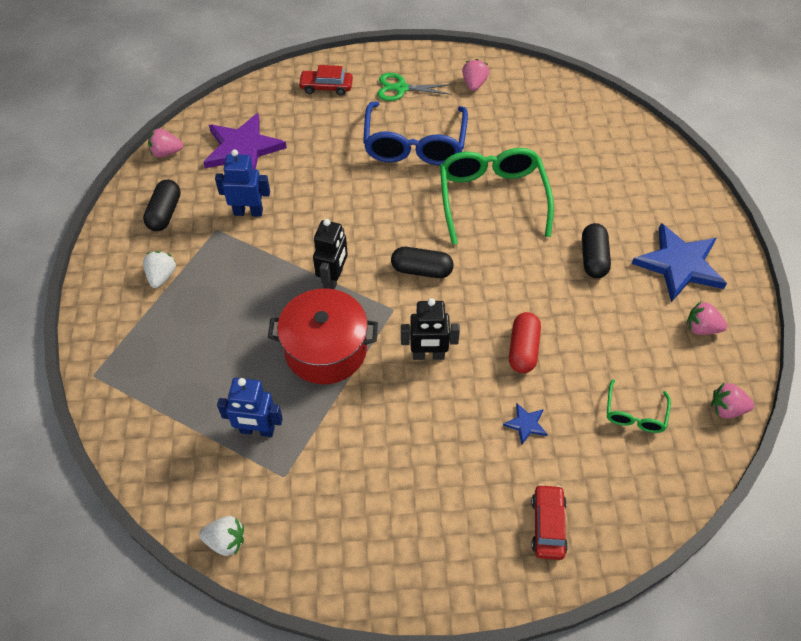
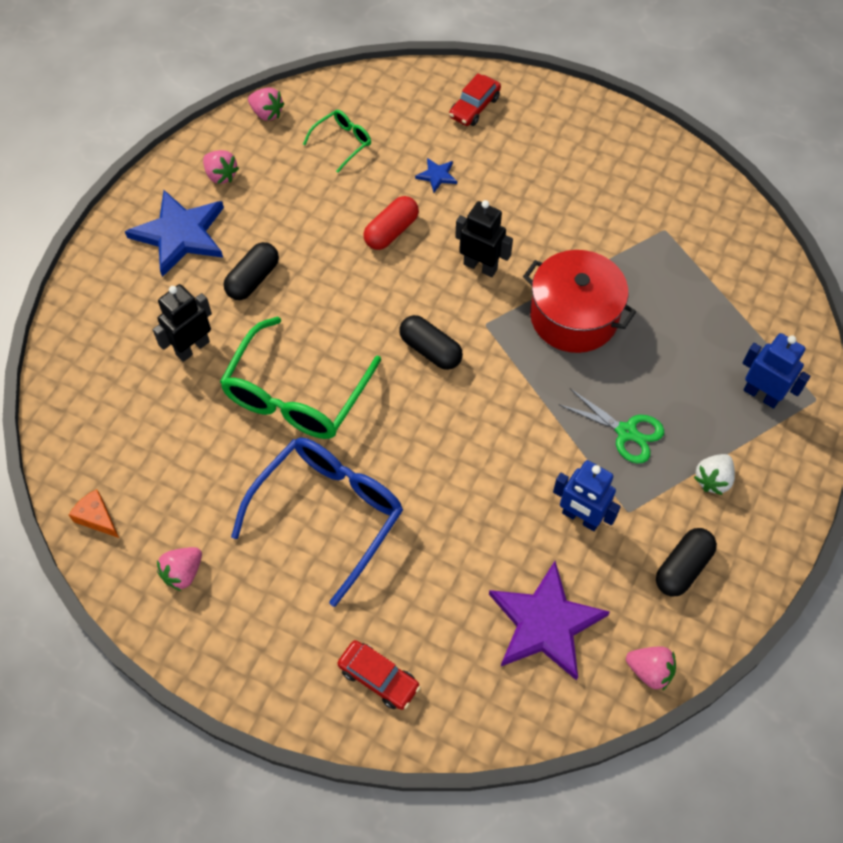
camera: 150 degrees left, 5 degrees up
(226, 541) = (733, 206): white strawberry -> none
(257, 430) = (672, 275): blue robot -> blue robot (761, 395)
(333, 279) = (527, 384): black robot -> black robot (192, 348)
(401, 88) = (281, 618): green scissors -> green scissors (626, 432)
(548, 86) = (97, 518): none -> orange cheese

